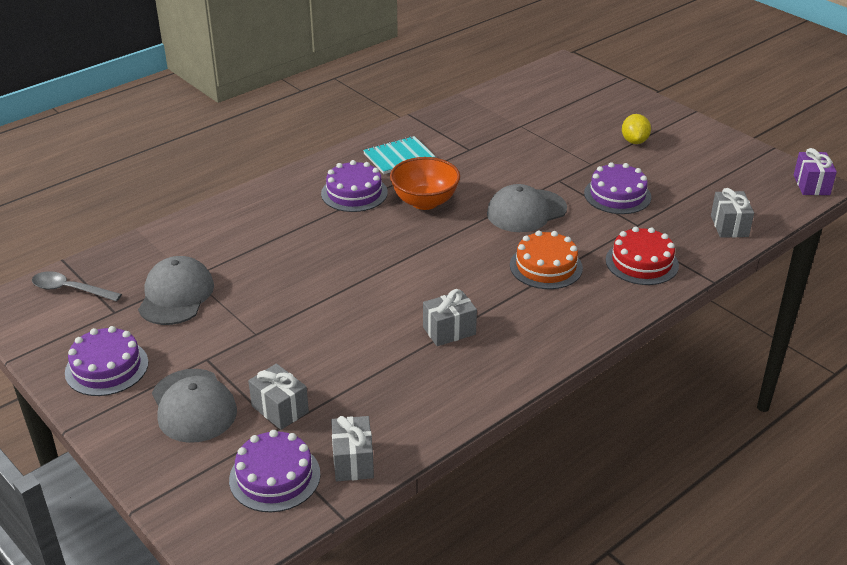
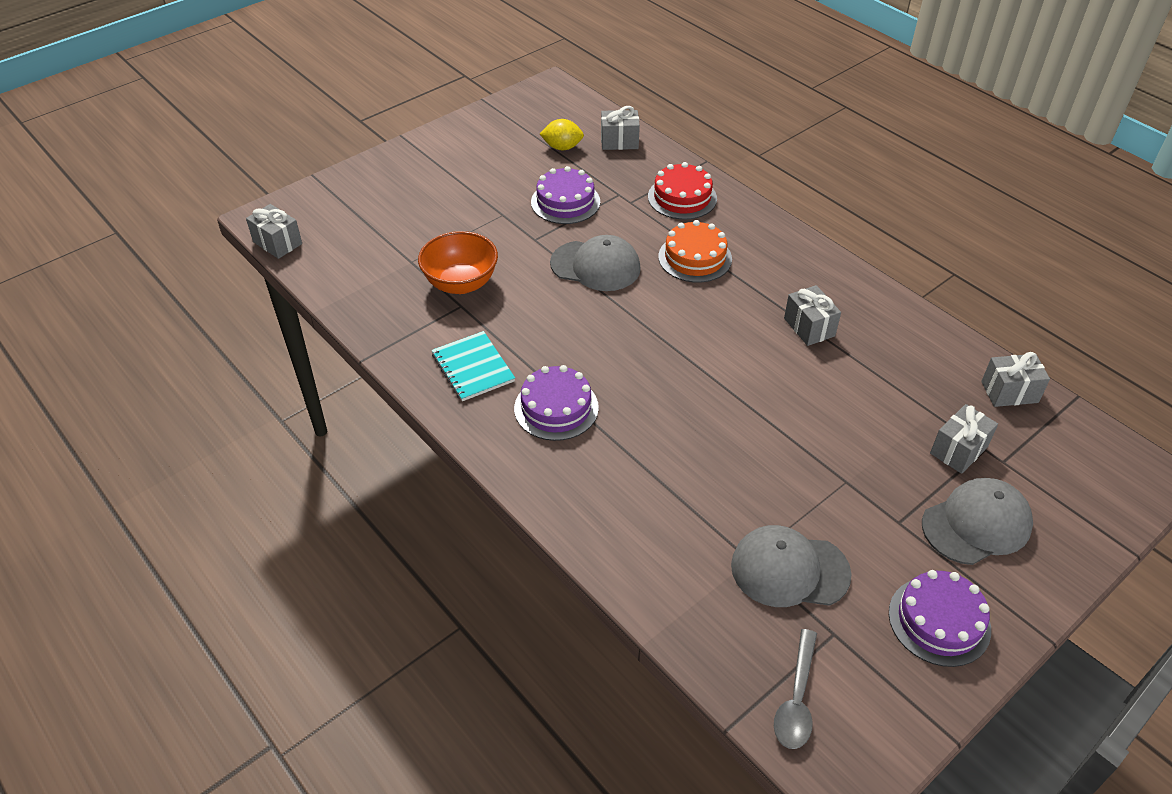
camera: 90 degrees left, 10 degrees up
(275, 477) = (1049, 447): purple cake -> none
(425, 202) = (577, 344): orange bowl -> orange bowl (461, 283)
(526, 211) = (596, 266): grey cap -> grey cap turned 45 degrees counterclockwise
(535, 72) = (277, 243): none -> grey gift
(634, 141) = (458, 181): yellow lemon -> yellow lemon (562, 147)
(811, 185) = (550, 89): purple gift -> none

